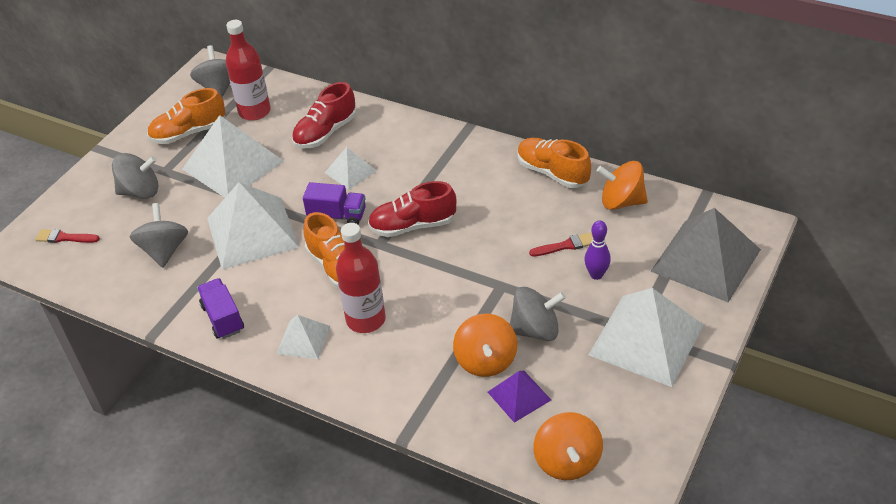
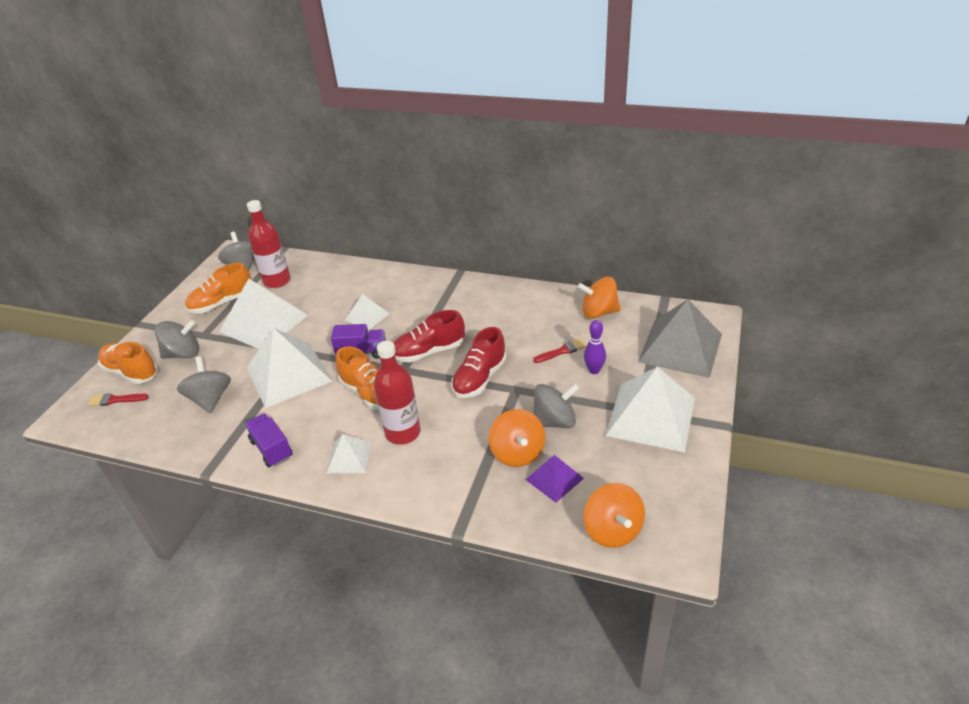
camera: 10 degrees left, 5 degrees down
(325, 133) = (340, 290): red shoe -> red shoe (480, 378)
(552, 173) = (536, 298): orange shoe -> orange shoe (131, 372)

